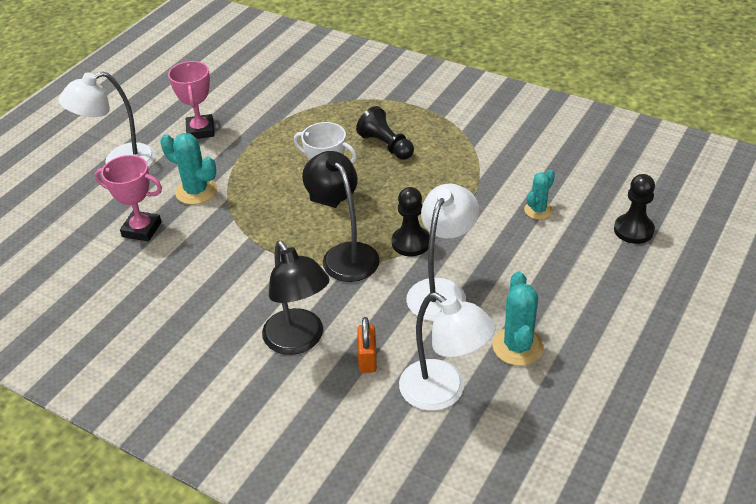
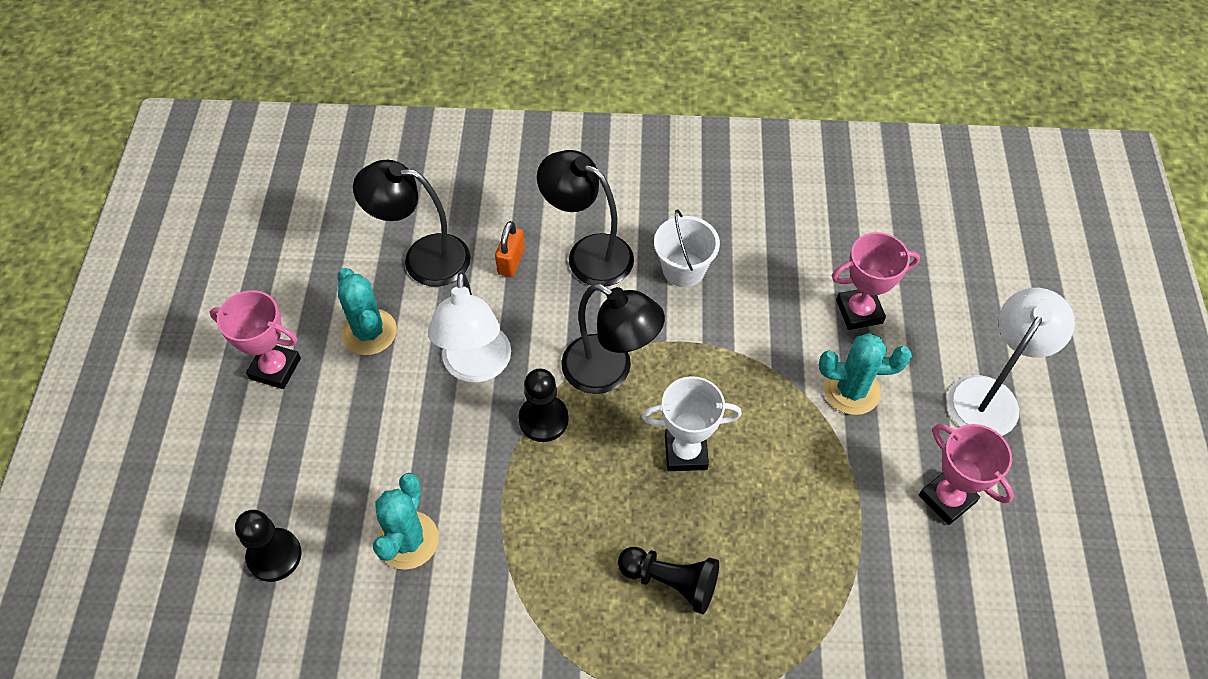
camera: 150 degrees right, 15 degrees up
(234, 301) = (683, 269): none -> white bucket
(367, 359) = (511, 262): orange padlock -> orange padlock turned 45 degrees clockwise
(443, 392) = (423, 258): white lamp -> black lamp
(538, 210) = (408, 540): turquoise cactus -> turquoise cactus, size x1.56
(608, 346) = (275, 368): none -> pink trophy

